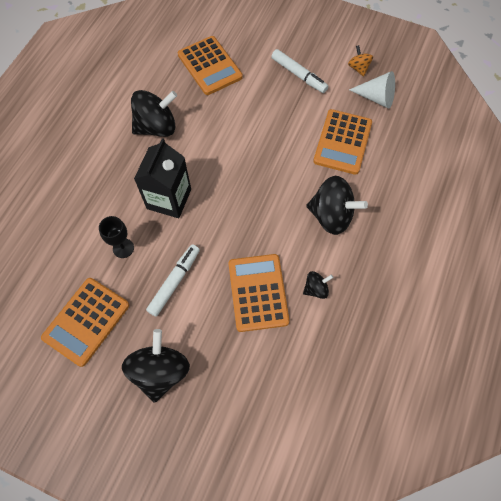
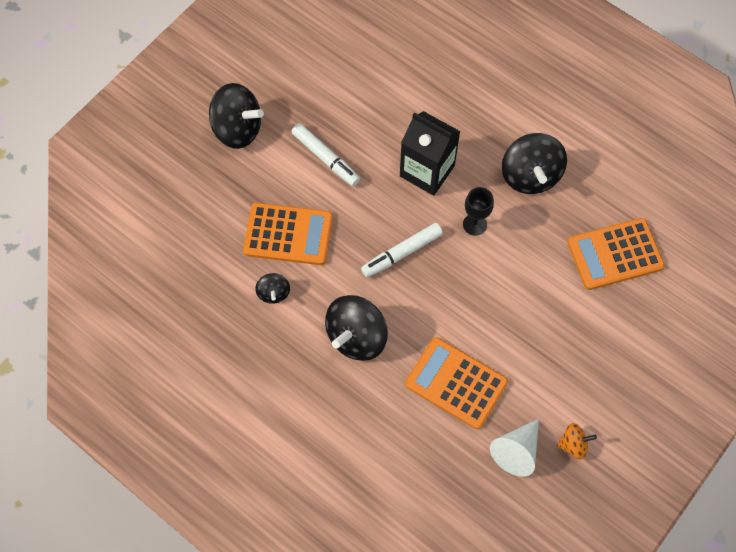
camera: 105 degrees right, 0 degrees up
(86, 321) = (308, 74): orange calculator -> none
(123, 248) = (379, 117): black goblet -> black goblet (474, 224)
(298, 75) = (577, 361): white marker -> white marker (401, 253)

